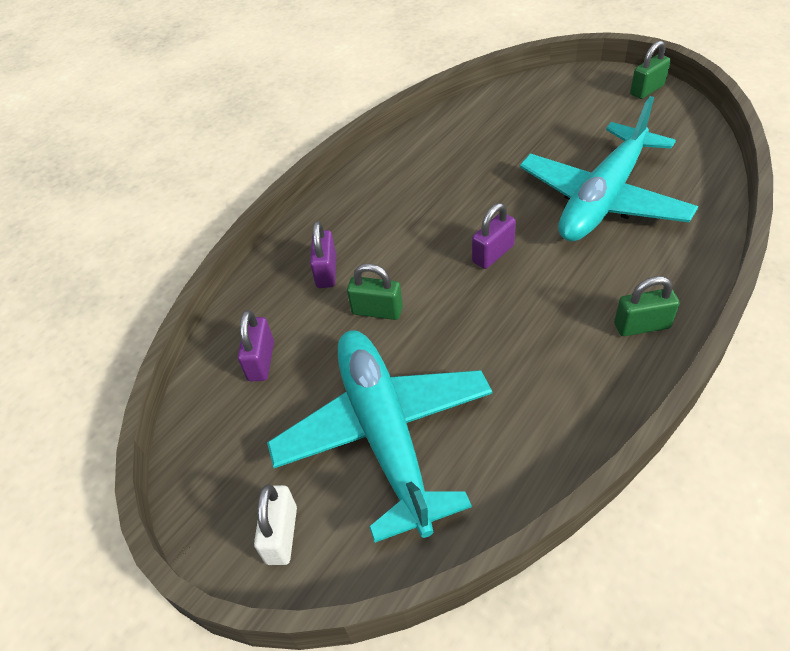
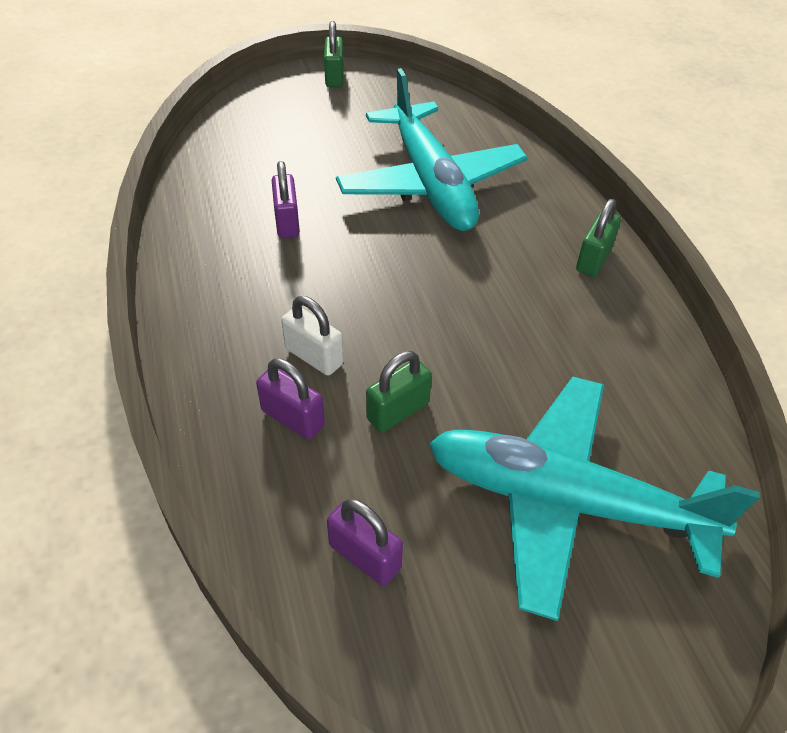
camera: 60 degrees left, 0 degrees up
(282, 535) = (627, 671): white padlock -> white padlock (314, 356)
(493, 254) = (416, 285): purple padlock -> purple padlock (287, 222)

